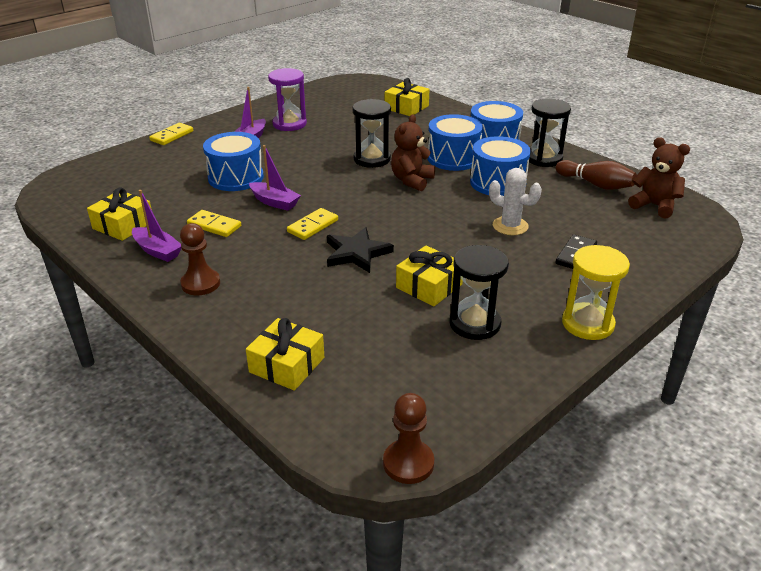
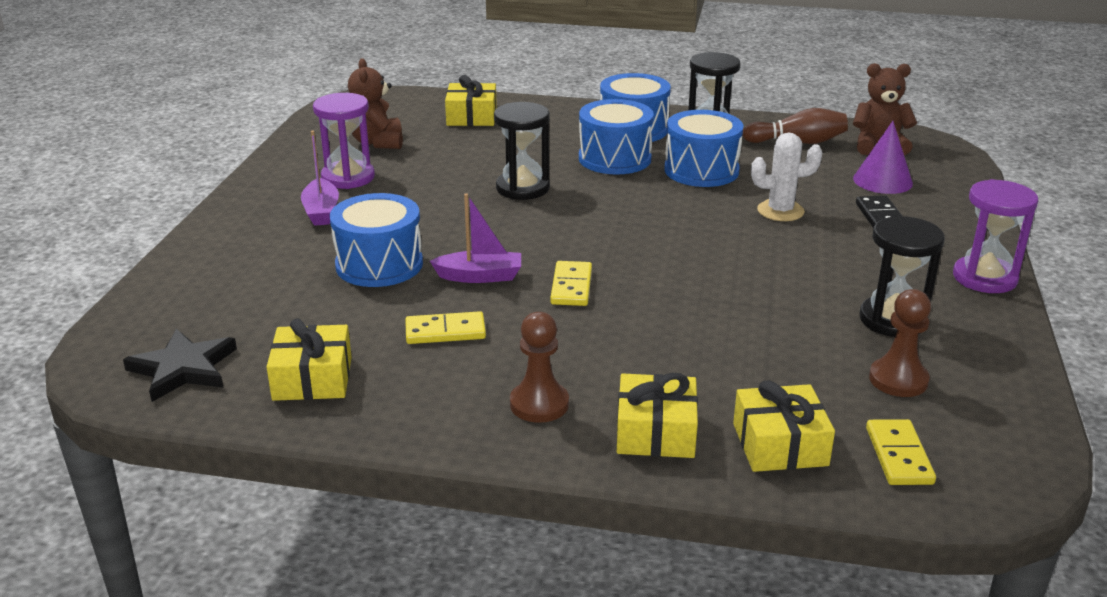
camera: 35 degrees left, 5 degrees down
(157, 251) = (417, 390): purple boat -> none
(172, 136) = (194, 242): yellow domino -> yellow domino (899, 456)
(356, 253) = (668, 297): black star -> black star (183, 369)
(408, 463) = (1034, 477): brown pawn -> brown pawn (898, 380)
(412, 180) = (606, 197): brown teddy bear -> brown teddy bear (377, 142)
(429, 286) = (795, 301): yellow gift -> yellow gift (656, 432)
(587, 324) = (984, 278): yellow hourglass -> purple hourglass
(618, 230) = (882, 181): none -> purple cone

